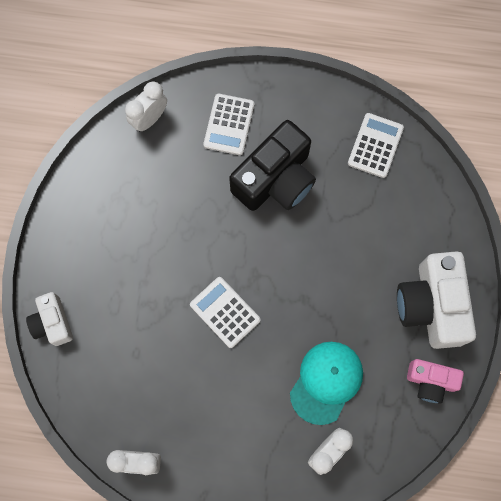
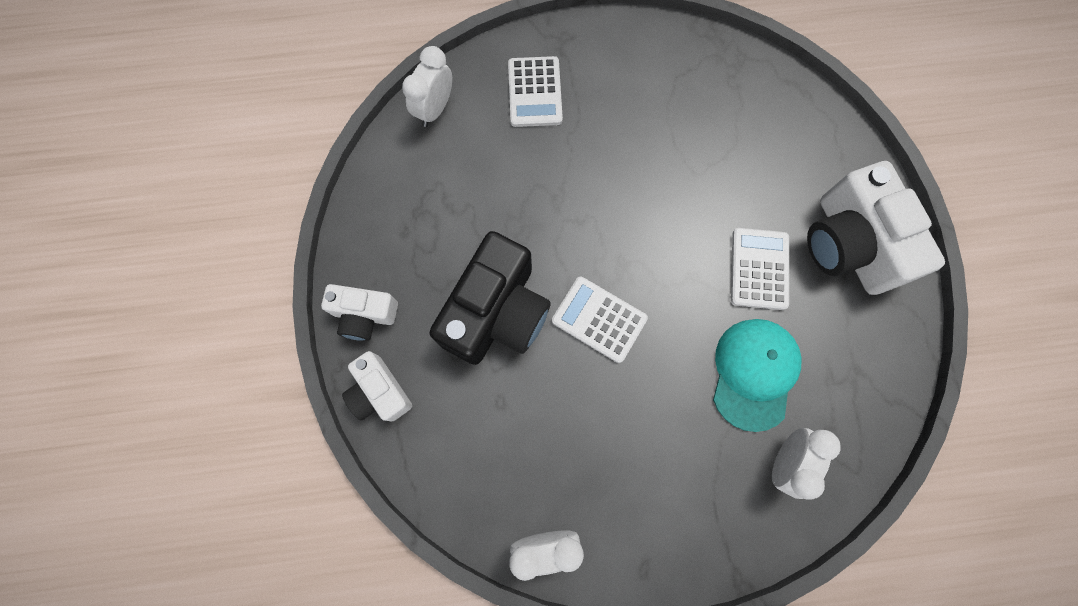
camera: 15 degrees left, 0 degrees up
(56, 264) = (364, 315): none -> white camera
(275, 179) = (611, 142): black camera -> black camera (496, 312)
(375, 145) = (718, 74): white calculator -> white calculator (759, 269)
(430, 381) = (881, 337): pink camera -> none

